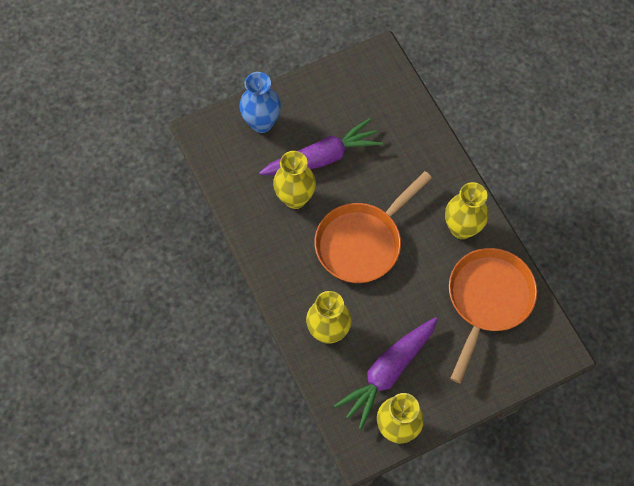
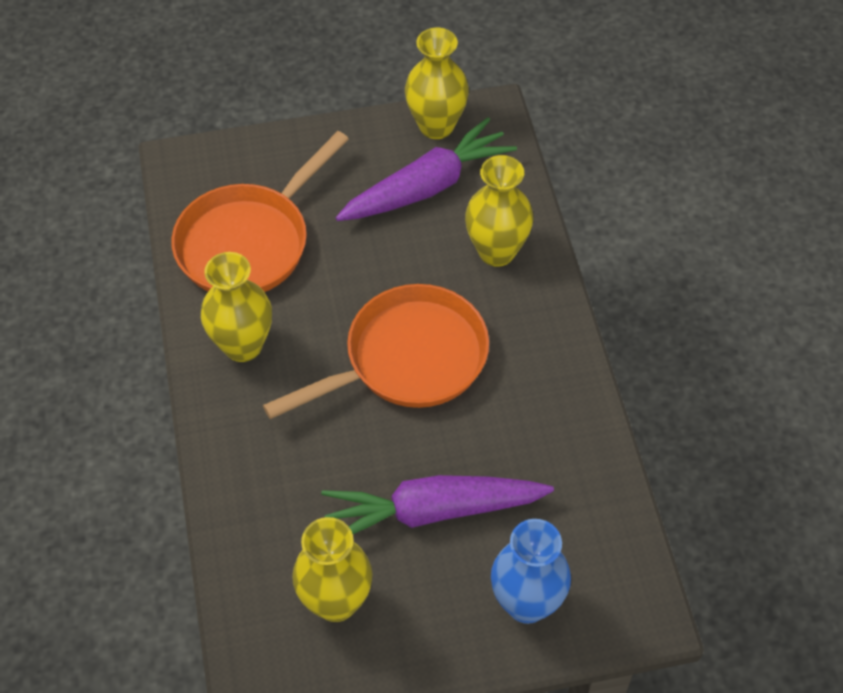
camera: 165 degrees left, 10 degrees down
(295, 198) = (498, 452): yellow vase -> yellow vase (336, 602)

